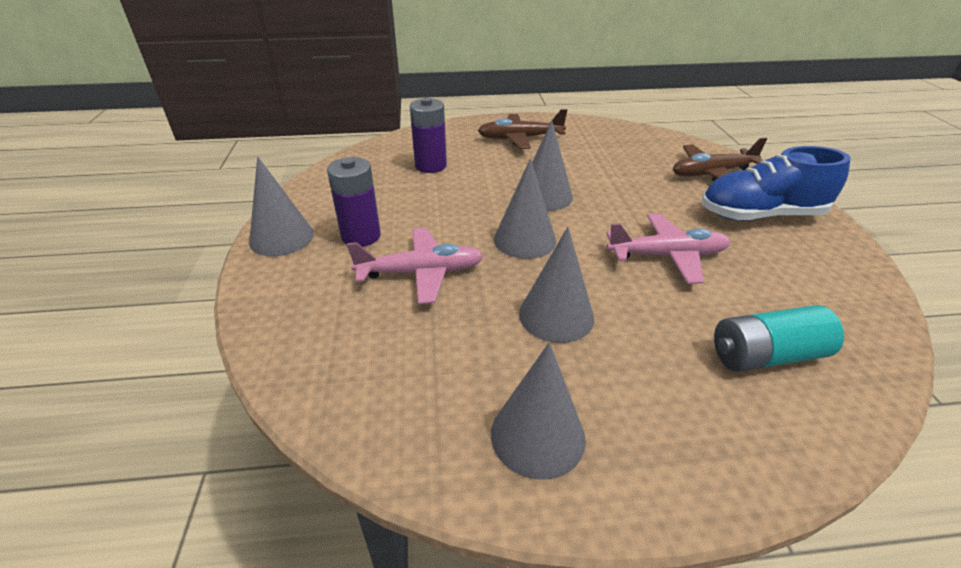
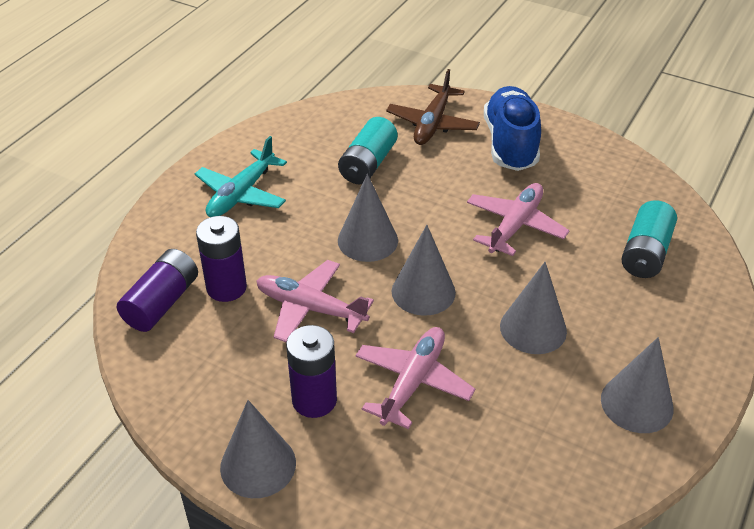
camera: 55 degrees left, 5 degrees up
(393, 152) = (162, 303): none -> purple battery
(447, 200) = (310, 308): none -> pink plane
(520, 138) = (241, 194): brown plane -> turquoise plane
(621, 166) = (368, 164): none -> turquoise battery
(760, 215) = (510, 144): blue shoe -> blue shoe turned 150 degrees clockwise

